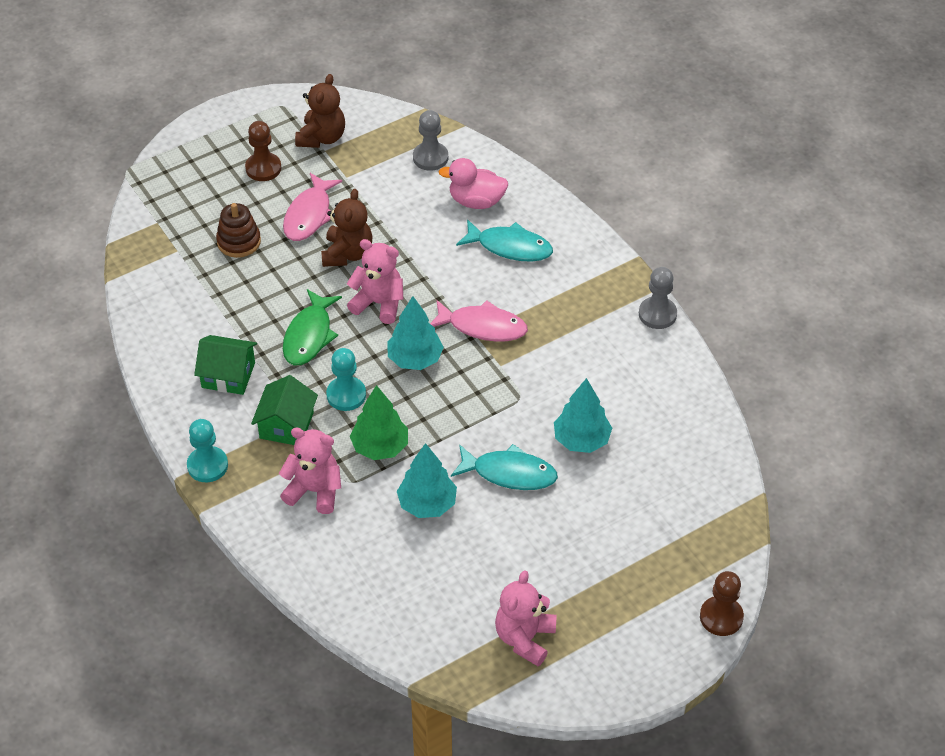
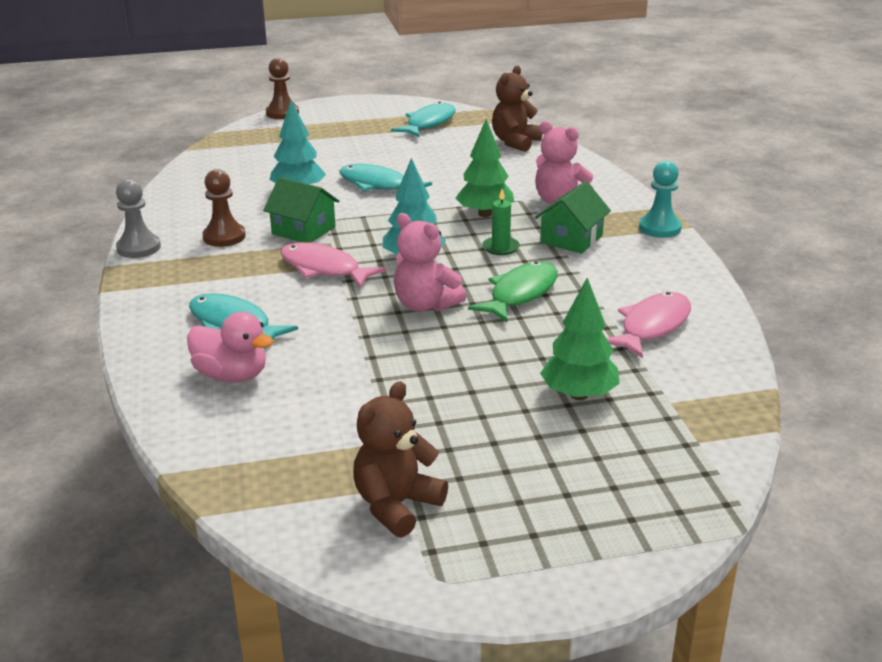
camera: 160 degrees left, 20 degrees down
(228, 375) = (624, 280): green house -> green house (303, 230)
(239, 242) = (579, 394): brown stacking toy -> green tree
(263, 168) = (512, 480): brown pawn -> brown pawn (224, 237)
(309, 215) = (467, 405): pink fish -> pink fish (652, 326)
(346, 395) = (500, 248): turquoise pawn -> green candle
(347, 254) = (437, 355): brown teddy bear -> brown teddy bear (515, 142)
(427, 504) = (461, 181): turquoise tree -> none
(430, 157) = (249, 439): grey pawn -> none
(525, 638) = (429, 123): pink teddy bear -> turquoise fish

